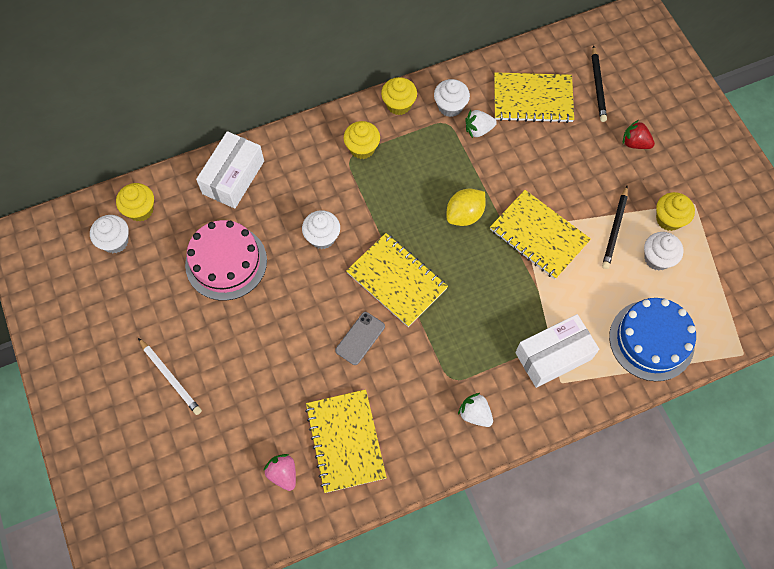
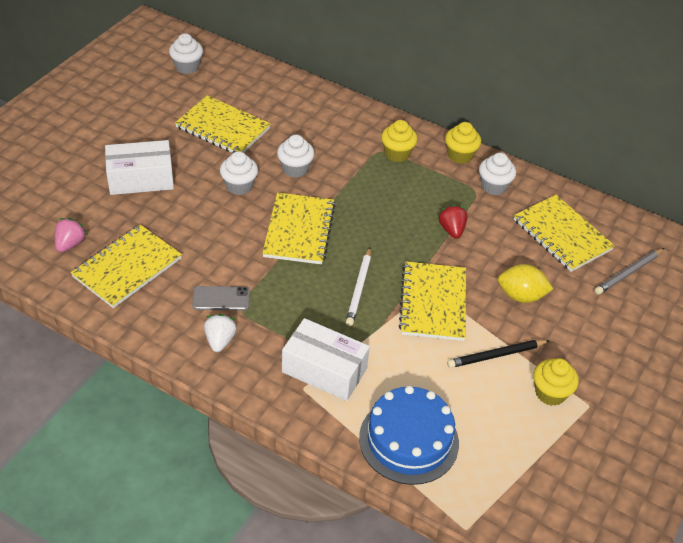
camera: 50 degrees right, 20 degrees down
(140, 210) = (224, 66): yellow cupcake -> none
(170, 377) = (102, 145): white pencil -> white pencil (359, 288)
(226, 262) = (223, 128): pink cake -> yellow notebook
(233, 177) = (297, 98): white box -> white box (141, 179)
(360, 338) = (226, 233): grey phone -> grey phone (221, 298)
(464, 215) = (402, 243): yellow lemon -> yellow lemon (521, 296)
(478, 130) = (492, 214): white strawberry -> none
(598, 86) = (628, 273): black pencil -> grey pencil
(635, 143) = (601, 328): red strawberry -> red strawberry (451, 230)
(657, 258) = (499, 403): white cupcake -> white cupcake (239, 186)

